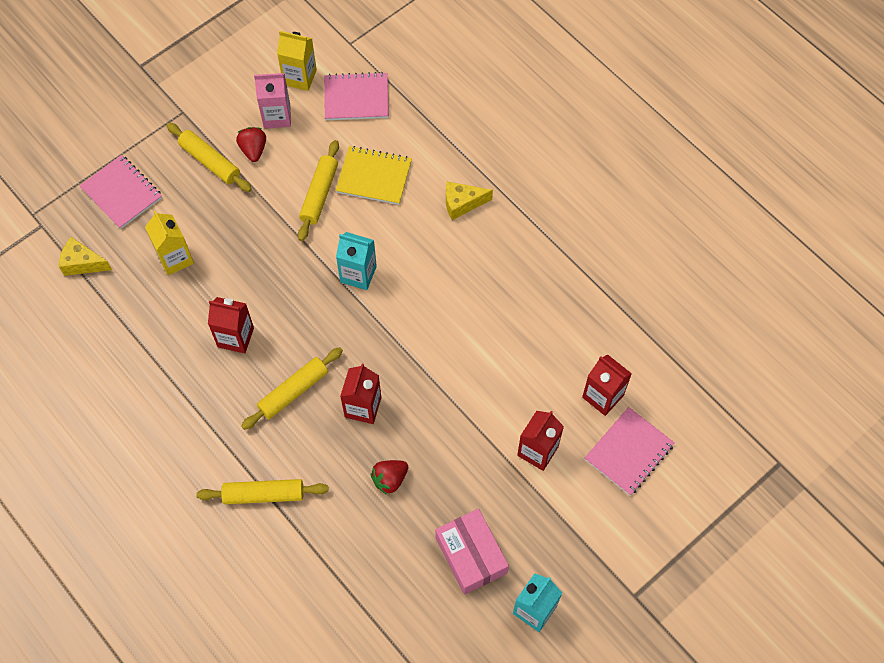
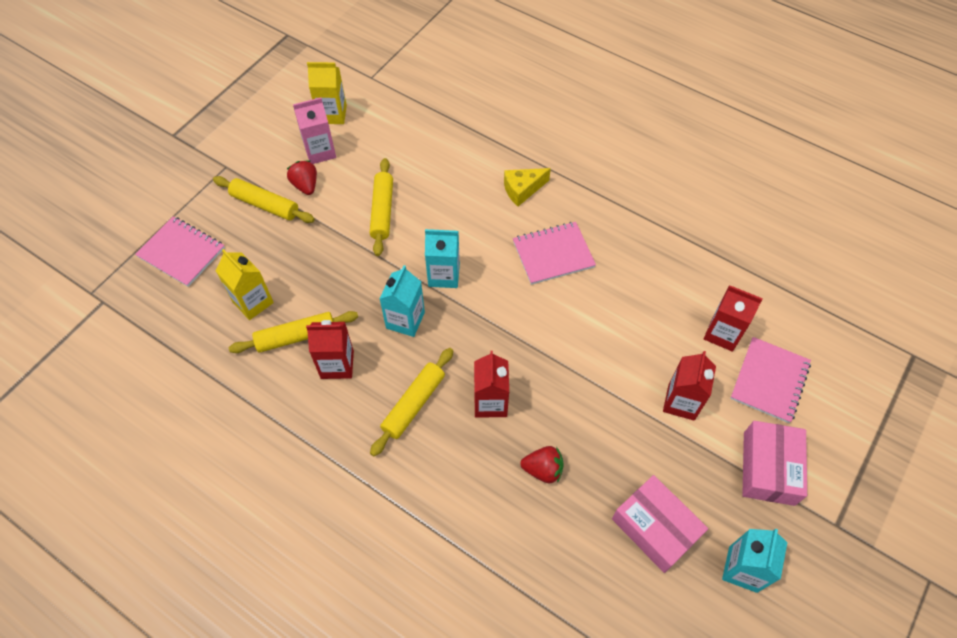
camera: 15 degrees left, 5 degrees down
(83, 263) = (155, 329): yellow cheese -> none
(264, 495) = (414, 521): yellow rolling pin -> yellow rolling pin (296, 337)
(309, 310) = (405, 320): none -> turquoise carton
(356, 98) = (392, 121): pink notebook -> pink notebook (553, 254)
(374, 177) = (430, 184): yellow notebook -> none
(390, 479) = (543, 469): red strawberry -> red strawberry turned 120 degrees counterclockwise
(594, 531) = (768, 468): none -> pink box

